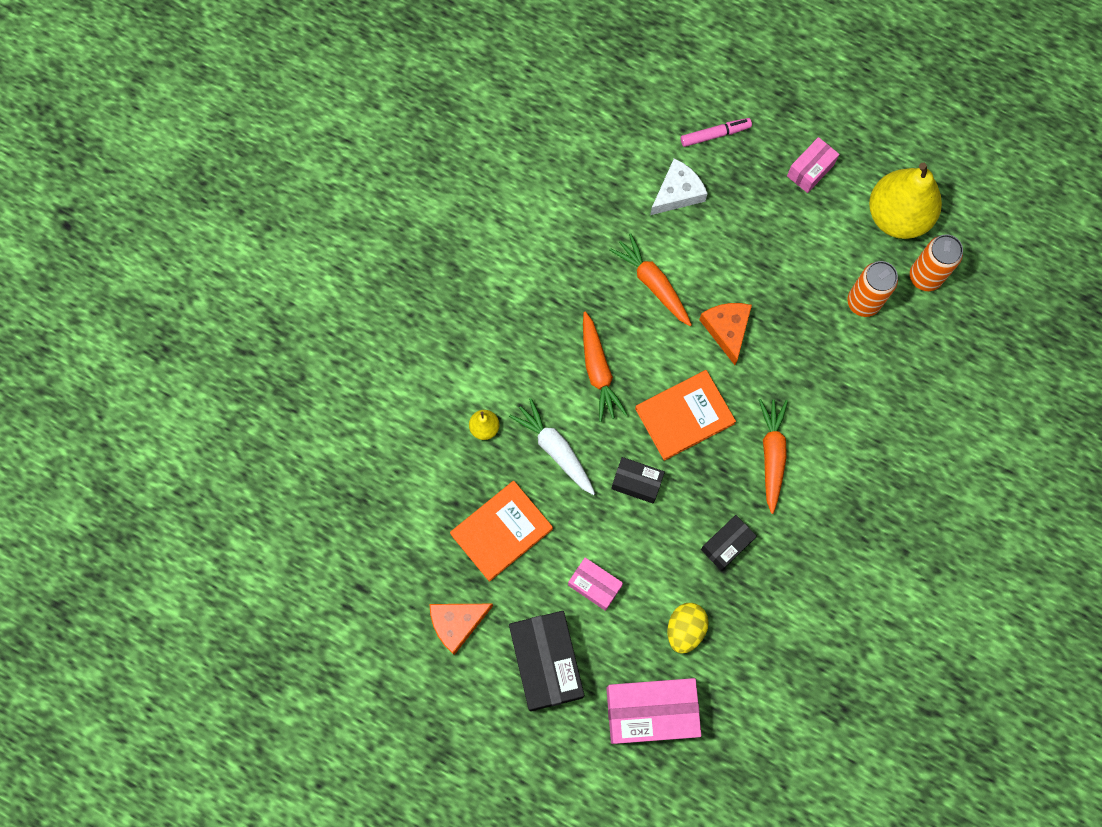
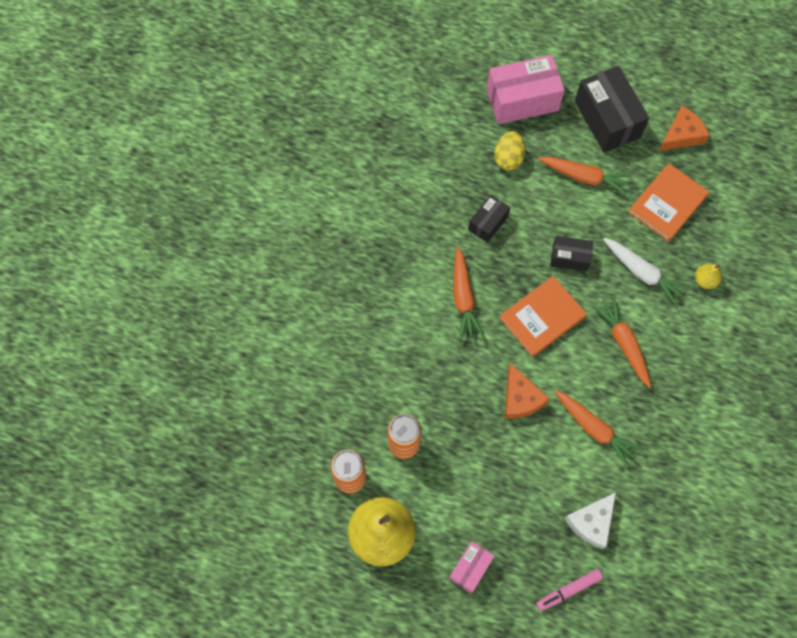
camera: 170 degrees right, 5 degrees down
(594, 585) = (584, 177): pink box -> orange carrot

